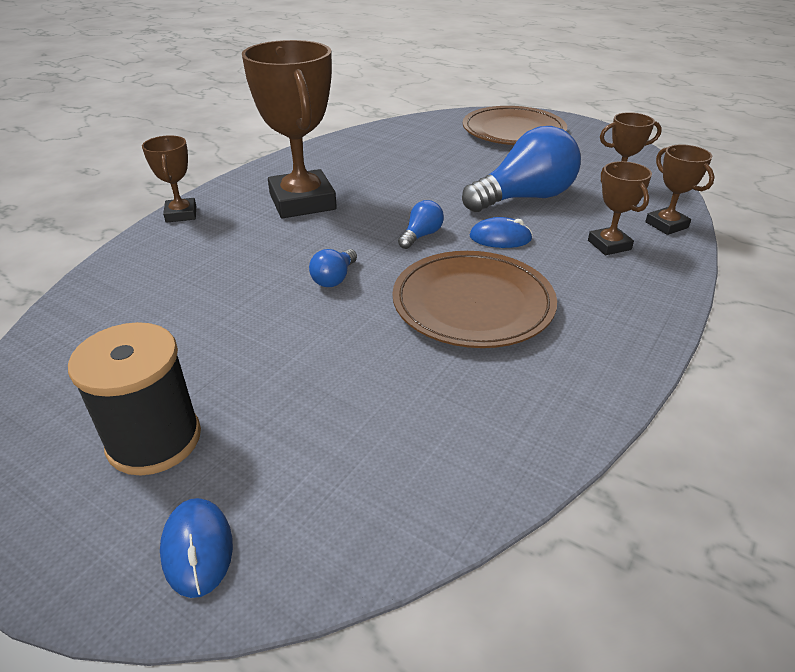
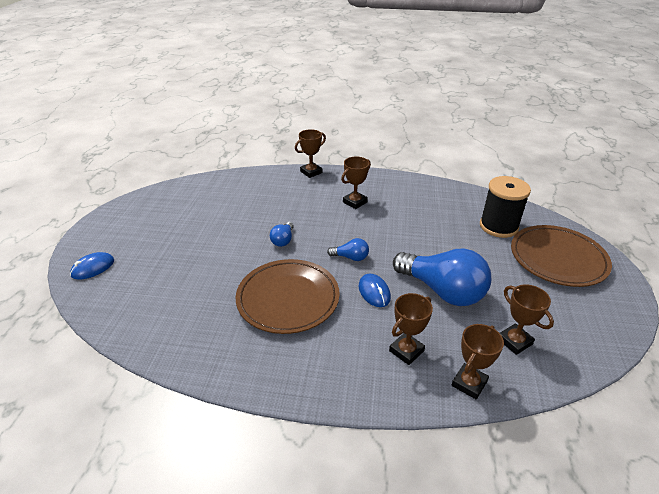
camera: 65 degrees right, 0 degrees up
(154, 440) = (145, 235): black spool -> black spool (498, 226)
(302, 202) = (355, 202): brown trophy -> brown trophy, size x0.50
(334, 278) = (283, 240): blue light bulb -> blue light bulb turned 75 degrees counterclockwise

